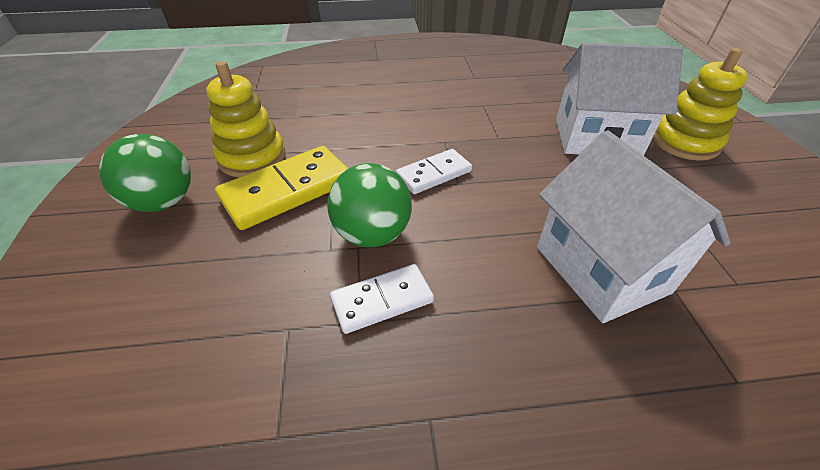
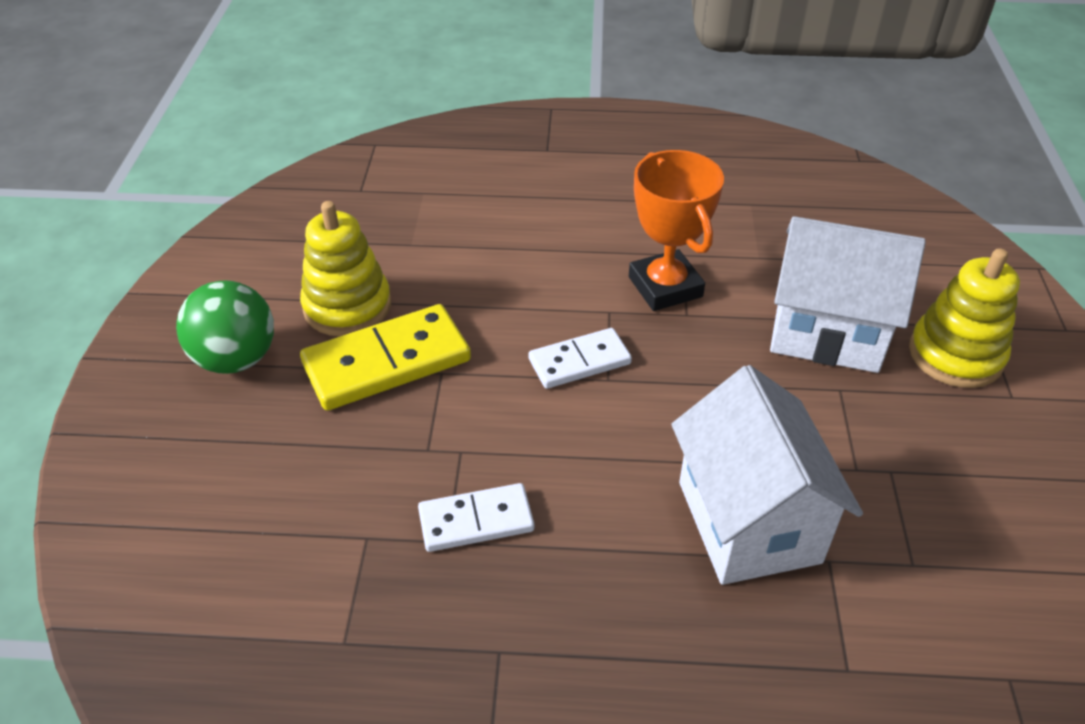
camera: 10 degrees right, 0 degrees up
(372, 234) = (481, 437): green ball -> none
(478, 123) = (665, 287): none -> orange trophy

